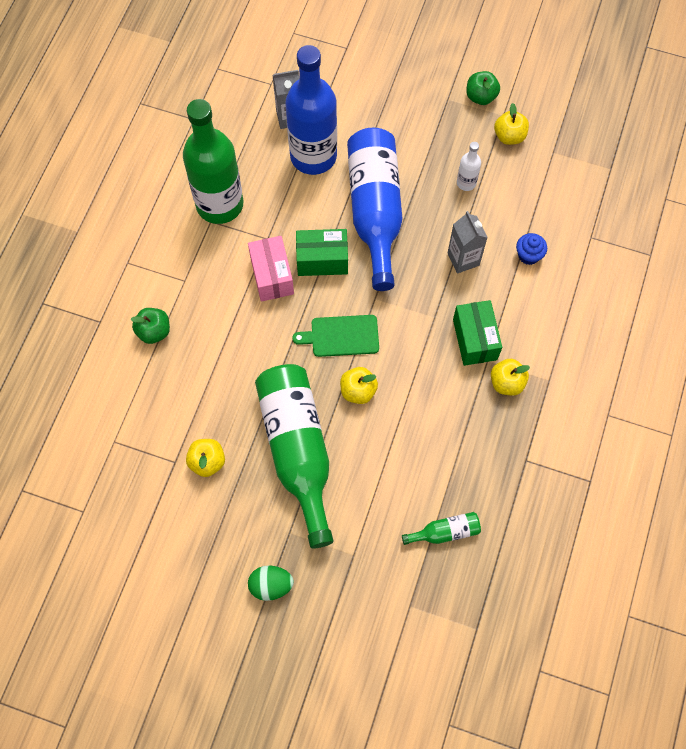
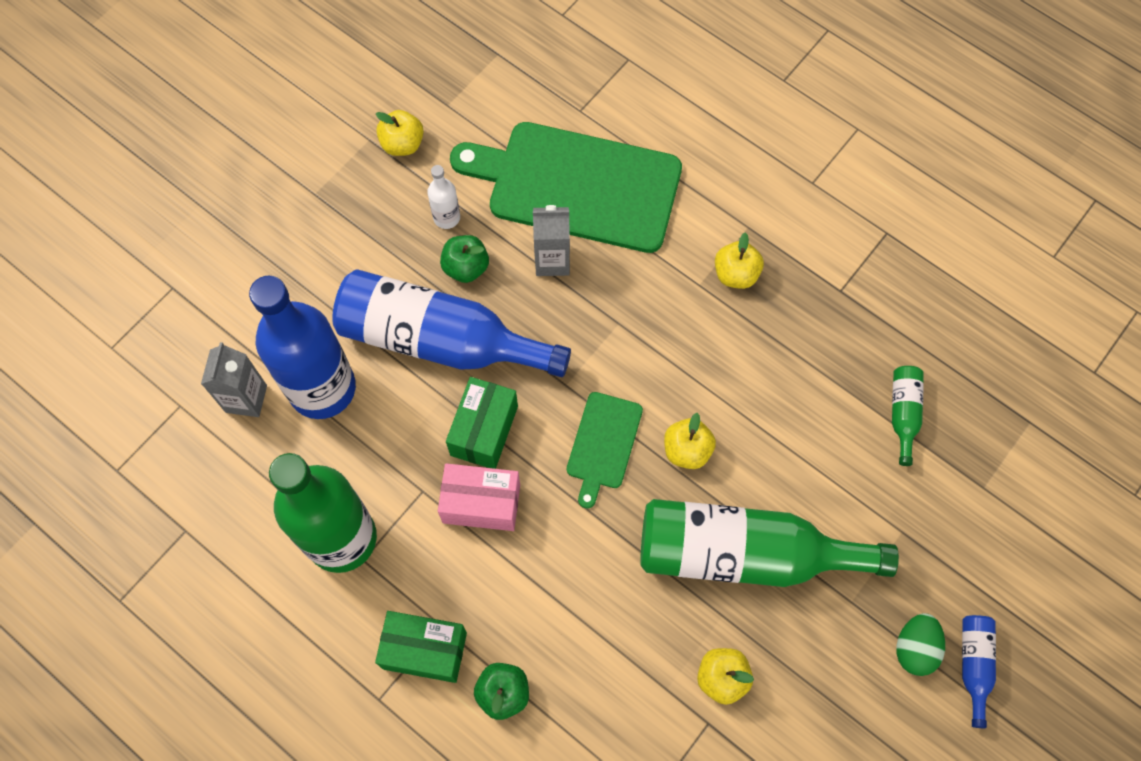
camera: 70 degrees left, 0 degrees up
(273, 630) = (973, 665): none -> blue bottle
(475, 339) = (666, 288): green box -> green box (425, 650)
(481, 97) = (330, 154): green apple -> green apple (466, 267)
(528, 255) = (577, 186): blue cupcake -> green cutting board

